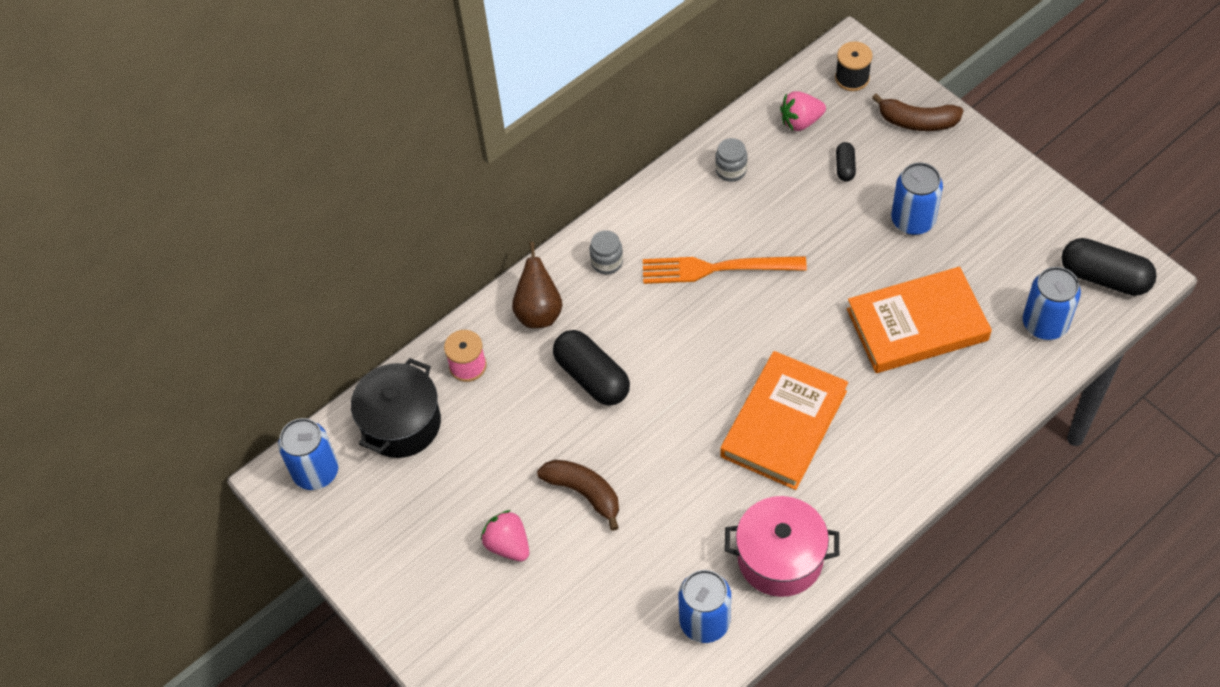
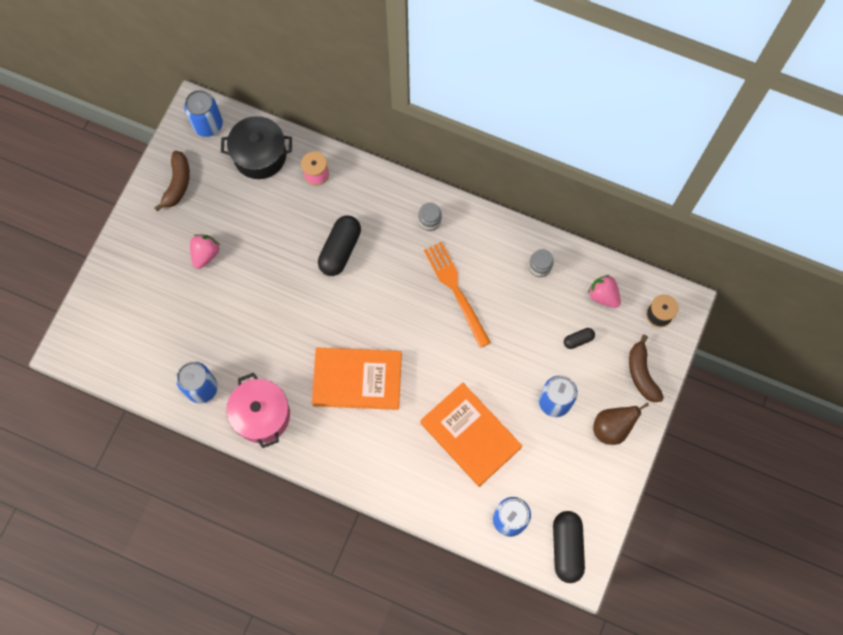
camera: 60 degrees right, 15 degrees up
(539, 312) = (373, 197): brown pear -> brown pear (612, 428)
(584, 493) = (258, 281): brown banana -> brown banana (177, 184)

